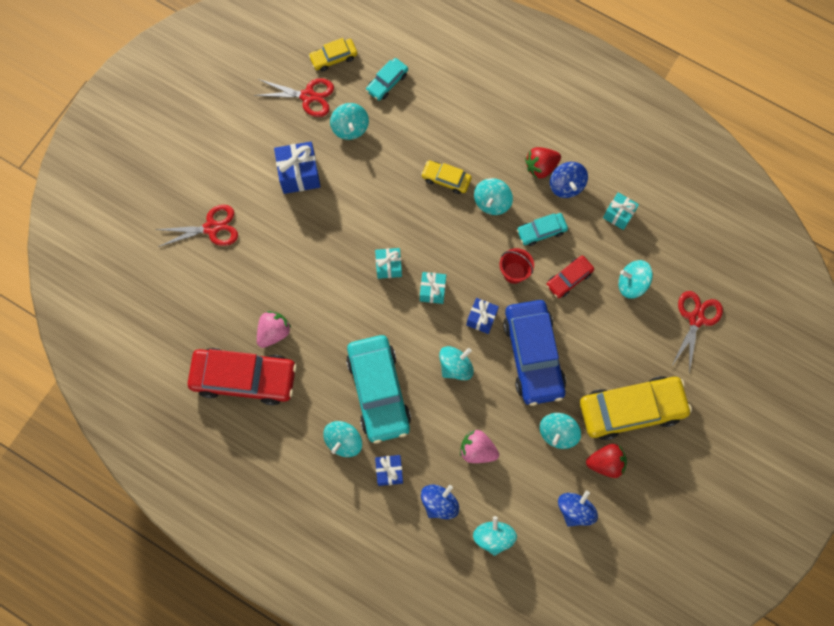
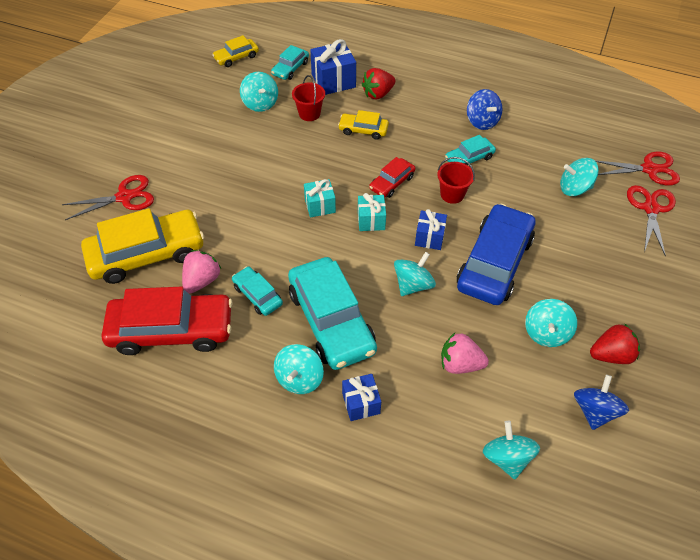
camera: 10 degrees left, 20 degrees down
(299, 174) = (214, 143): blue gift -> blue gift (333, 81)
(308, 96) = (215, 86): red scissors -> red scissors (649, 169)
(320, 355) = (257, 295): none -> turquoise car
(397, 149) = (309, 114): none -> red bucket
(439, 503) = (430, 429): blue spinning top -> none
(492, 202) = (413, 142): turquoise spinning top -> none
(533, 355) = (494, 263): blue car -> blue car turned 135 degrees counterclockwise
(541, 167) = (453, 111): red strawberry -> red strawberry (378, 94)
(569, 279) = (509, 192): red car -> red car (392, 183)
(618, 215) = (540, 137): turquoise gift -> none
(631, 409) = (618, 298): yellow car -> yellow car (147, 254)

